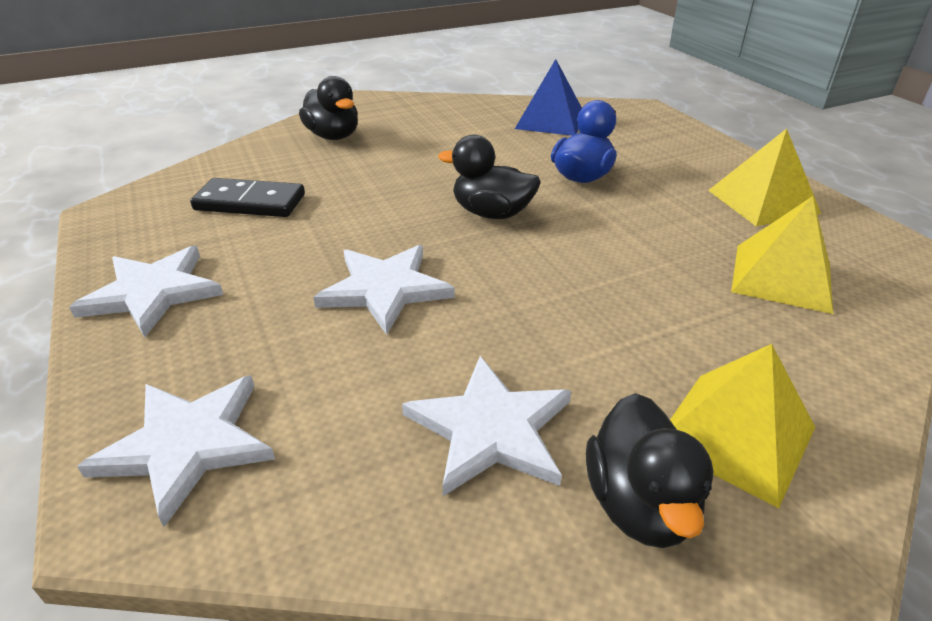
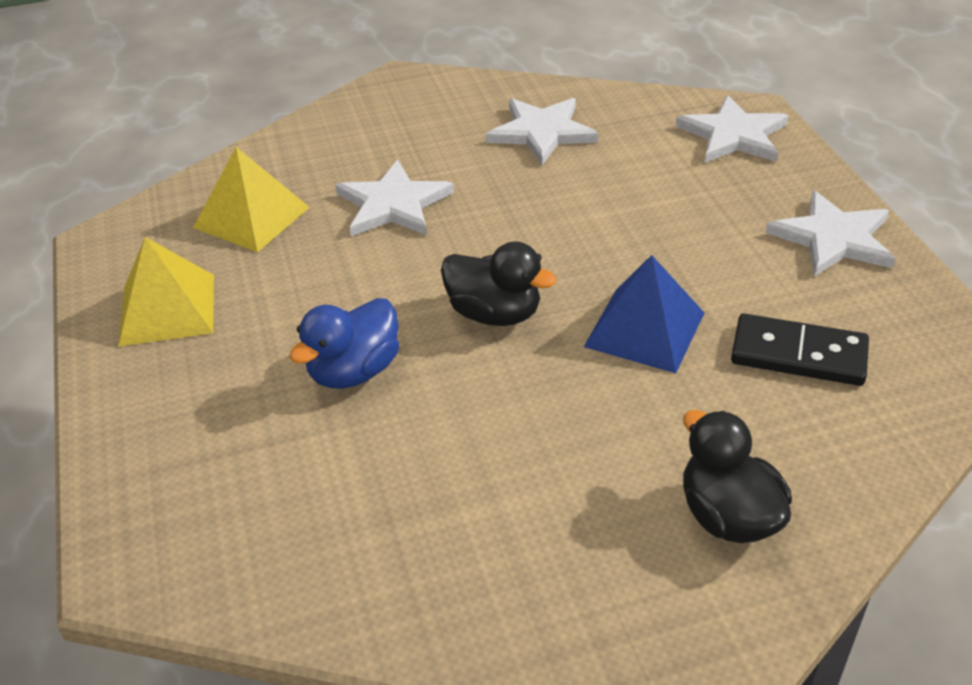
camera: 170 degrees left, 5 degrees up
(385, 289) = (616, 228): white star -> white star (393, 204)
(550, 121) = (327, 536): blue pyramid -> blue pyramid (645, 329)
(640, 504) = (468, 99): black duck -> none
(735, 435) = (392, 122): yellow pyramid -> none

